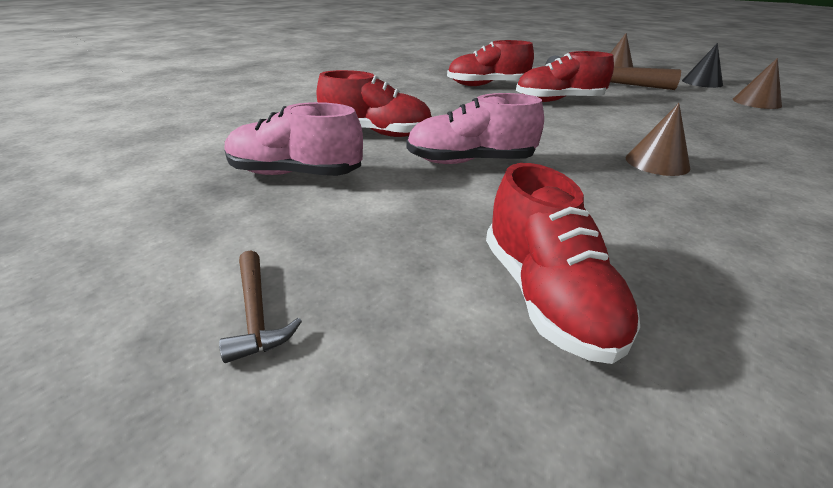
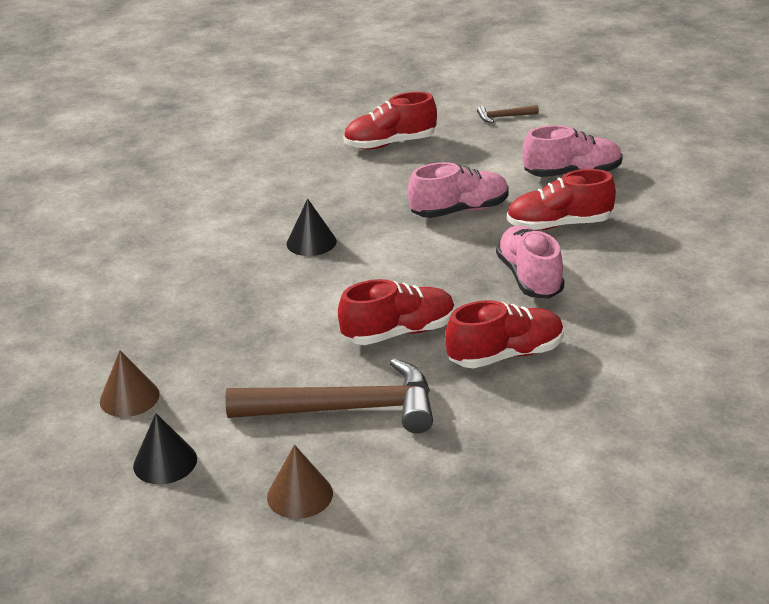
camera: 165 degrees right, 0 degrees up
(256, 313) = (504, 117): brown hammer -> brown hammer turned 60 degrees counterclockwise
(440, 109) = (529, 278): none -> pink shoe
(546, 297) = (390, 144): red shoe -> red shoe turned 75 degrees counterclockwise
(657, 163) = (311, 242): brown cone -> black cone

